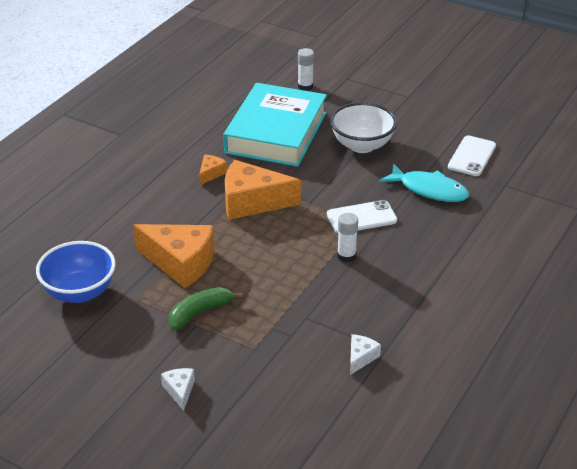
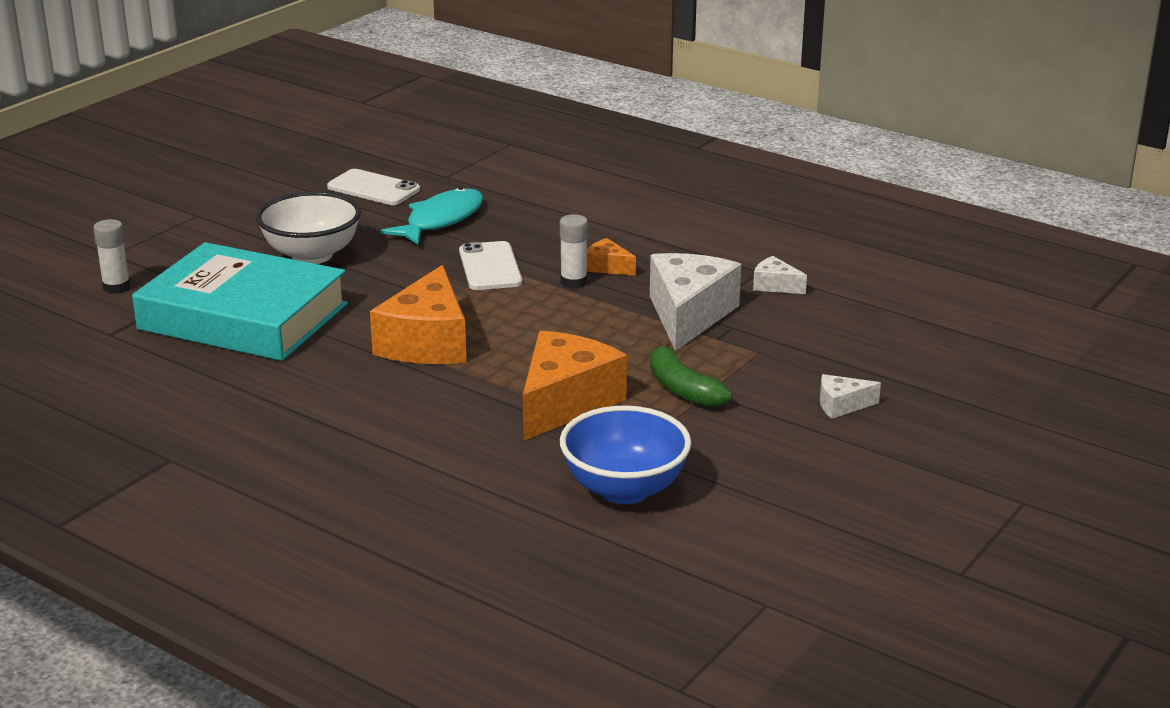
camera: 85 degrees left, 10 degrees down
(211, 173) = (336, 374): orange cheese -> orange cheese (607, 267)
(305, 313) = (688, 315): none -> white cheese

